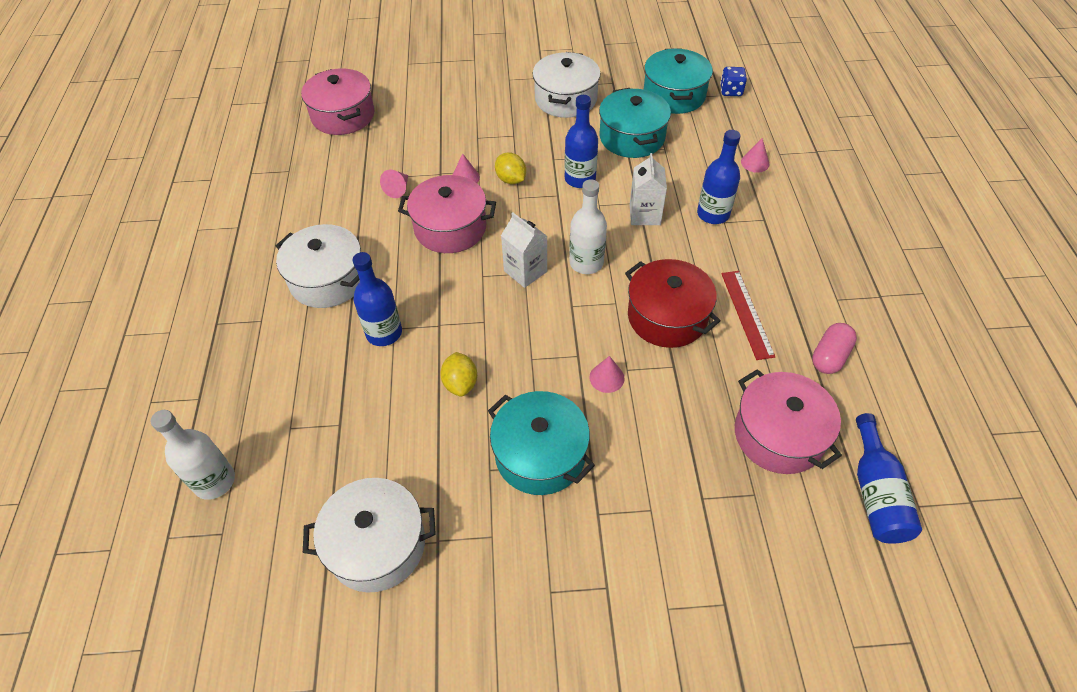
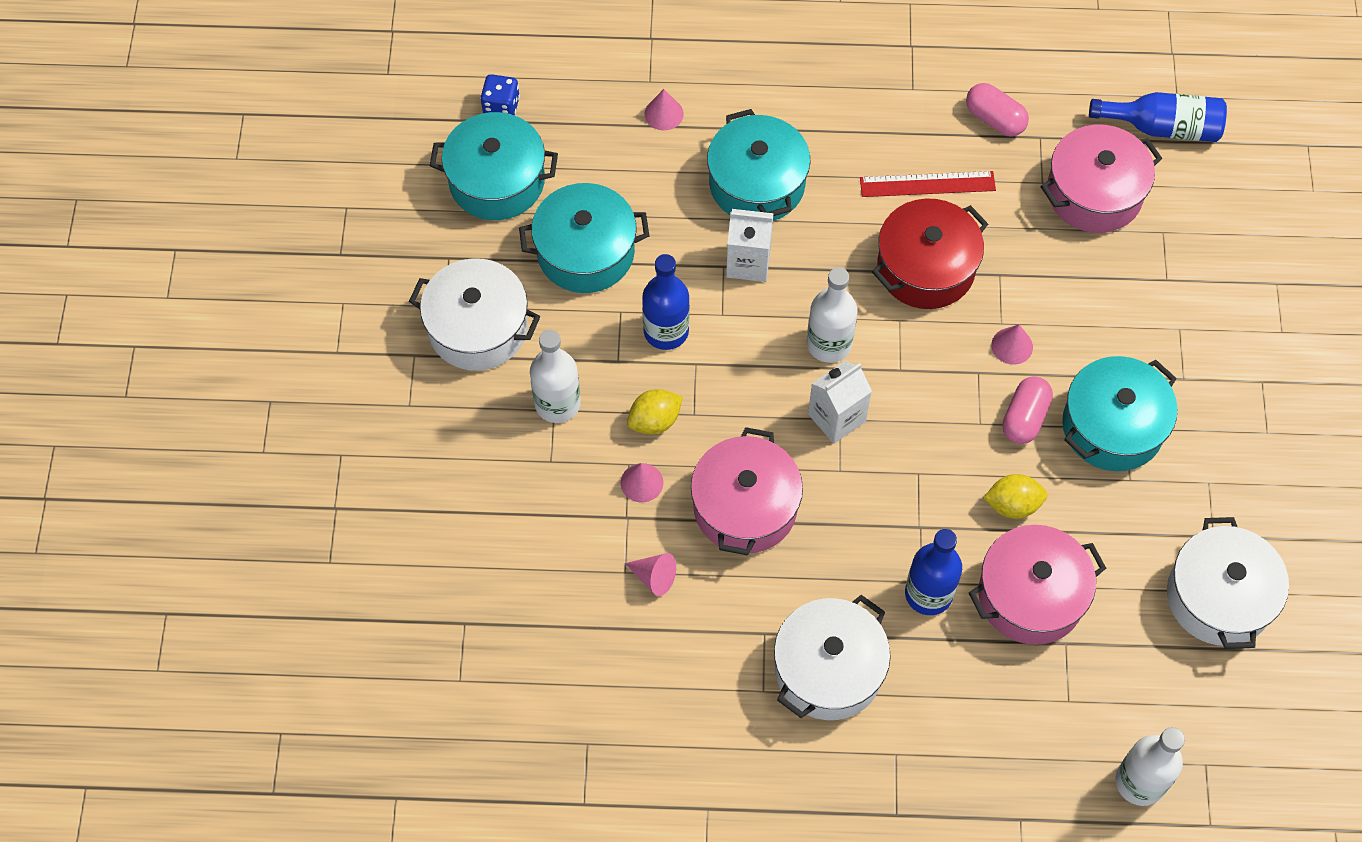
camera: 85 degrees left, 10 degrees up
(343, 116) = (459, 665): pink pot -> pink pot (1030, 596)
(518, 136) = (557, 403): none -> white bottle
(540, 389) = (1024, 418): none -> pink capsule
(713, 214) = (757, 184): blue bottle -> turquoise pot

